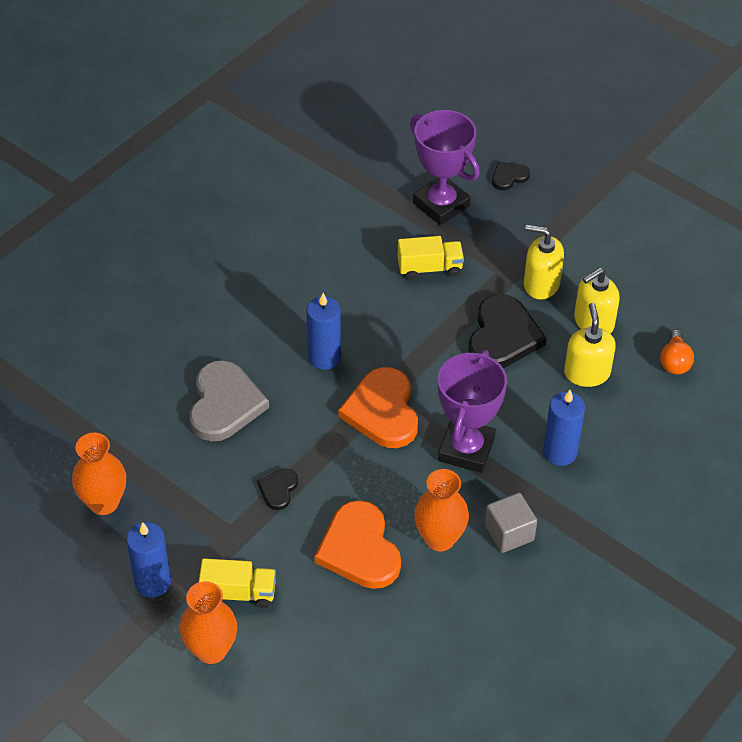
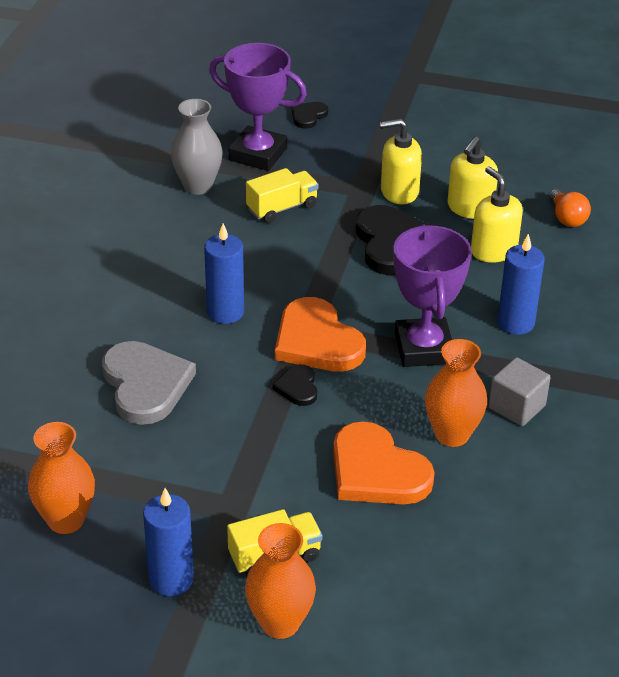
camera: 25 degrees left, 10 degrees down
(278, 490) = (254, 445): black heart -> black heart (297, 387)
(371, 222) = (198, 186): none -> grey vase

